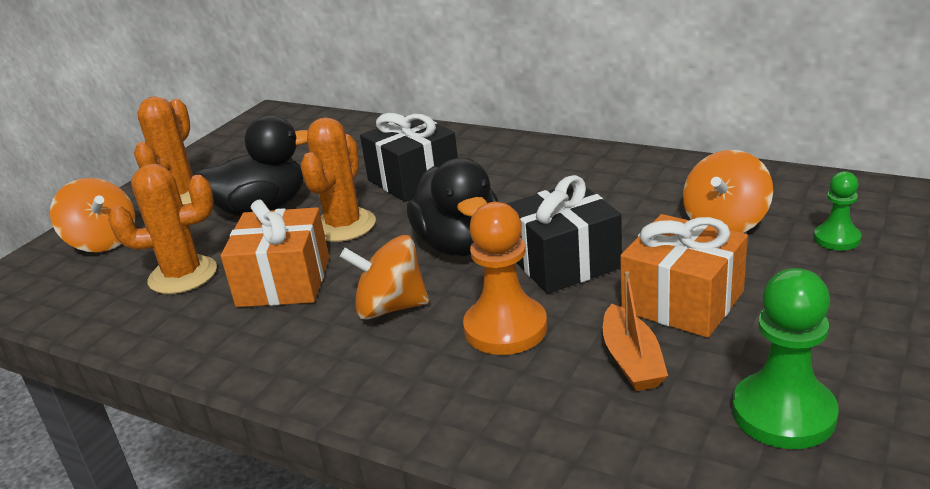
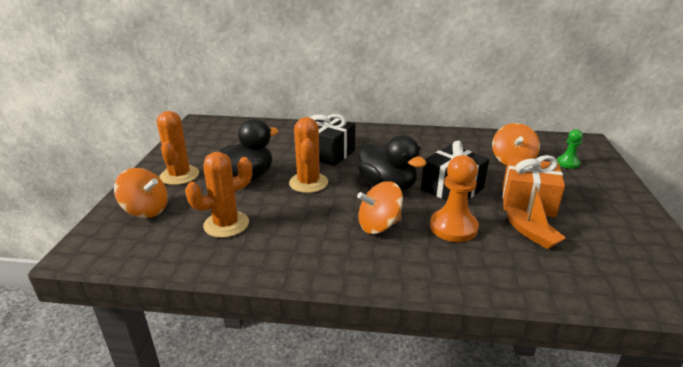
camera: 25 degrees left, 0 degrees up
(284, 281) = (299, 219): orange gift -> none
(783, 413) = (621, 248): green pawn -> none

